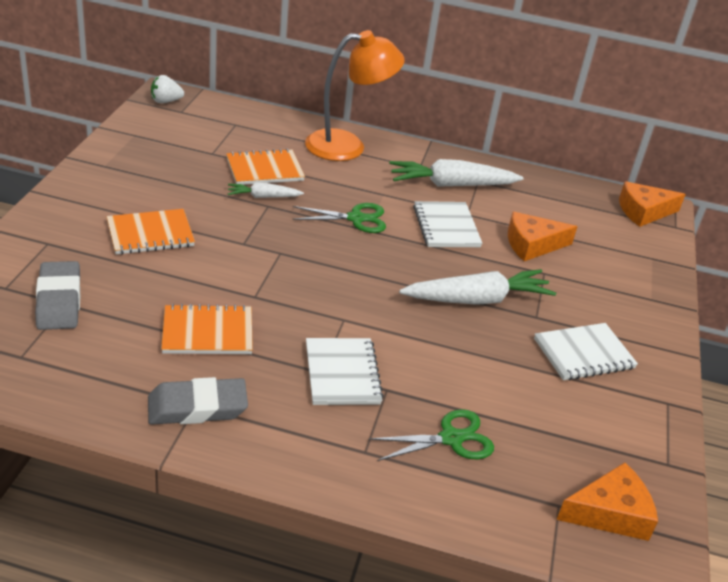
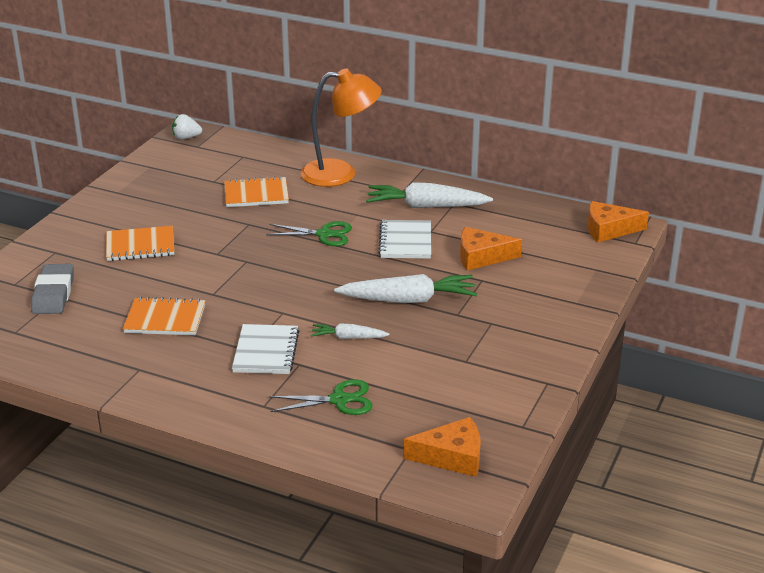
camera: 15 degrees right, 5 degrees down
(197, 407) = (140, 370): grey eraser -> none
(263, 197) = (247, 217): white carrot -> white carrot (348, 337)
(583, 354) = (487, 343): white notebook -> none

